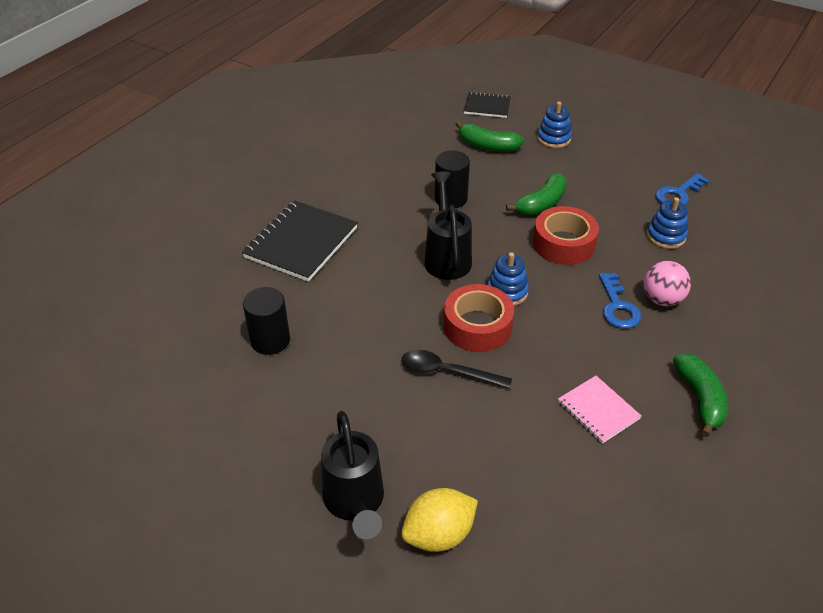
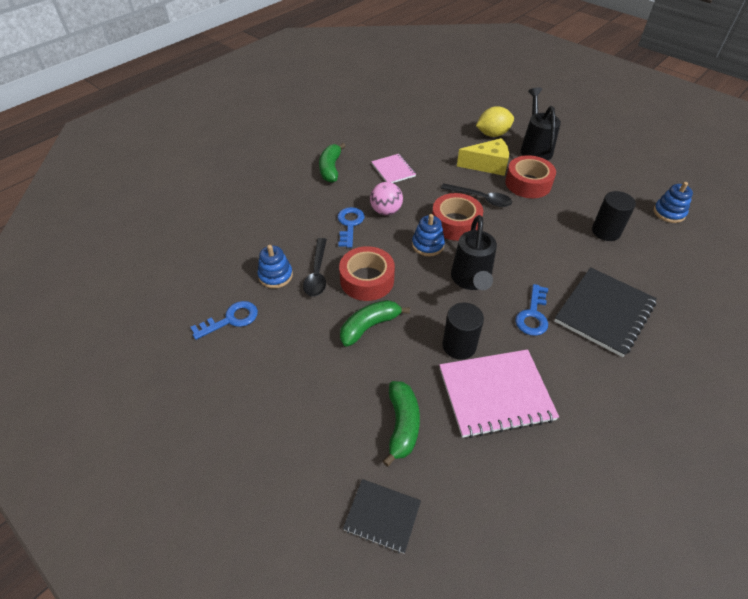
camera: 170 degrees left, 5 degrees up
(373, 413) = (528, 183): none -> red tape
(378, 231) = (533, 315): none -> blue key
(414, 170) = (495, 394): none -> pink notebook
(442, 444) = (487, 165): none -> yellow cheese
(487, 146) = (402, 425): green banana -> green banana turned 60 degrees clockwise
(553, 138) = (316, 426): blue stacking toy -> blue stacking toy (669, 213)
(622, 244) = (317, 273): none -> black spoon
(662, 299) = (314, 225): pink ball -> pink ball (386, 211)

